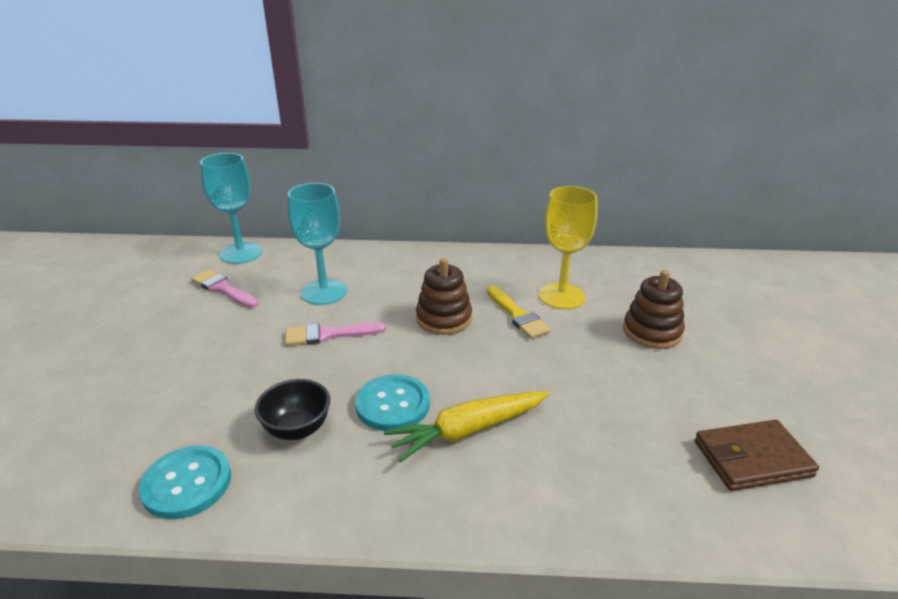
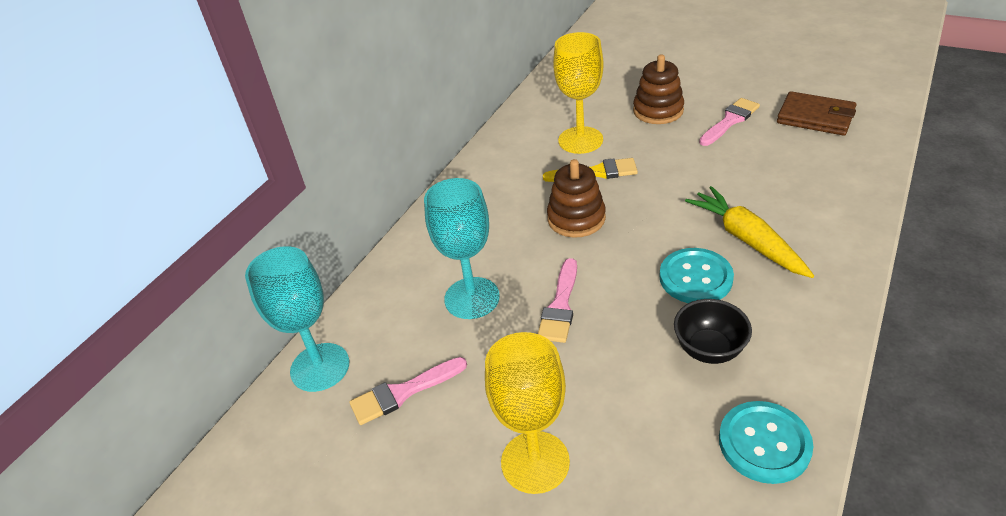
camera: 60 degrees left, 10 degrees up
(163, 359) = (535, 462): none -> yellow goblet
(468, 431) = (747, 239): yellow carrot -> yellow carrot turned 150 degrees clockwise
(678, 386) = (730, 121): none -> pink brush
(752, 459) = (815, 117): brown wallet -> brown wallet turned 75 degrees counterclockwise

